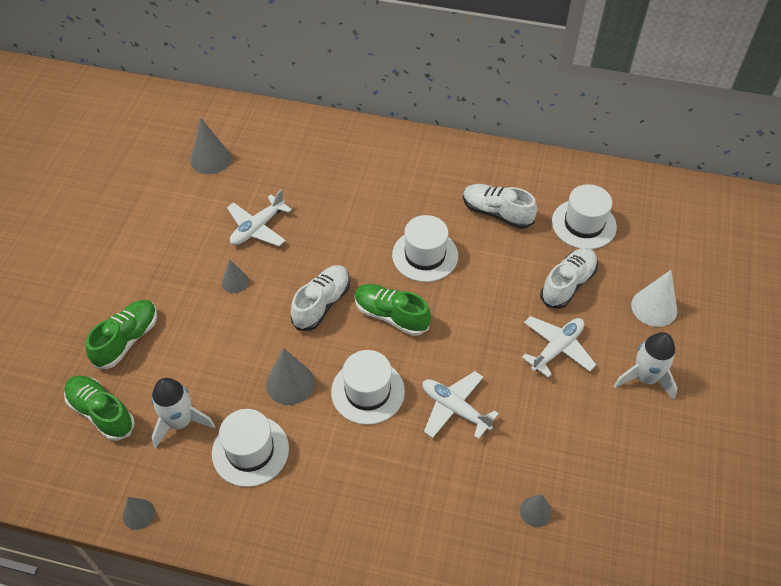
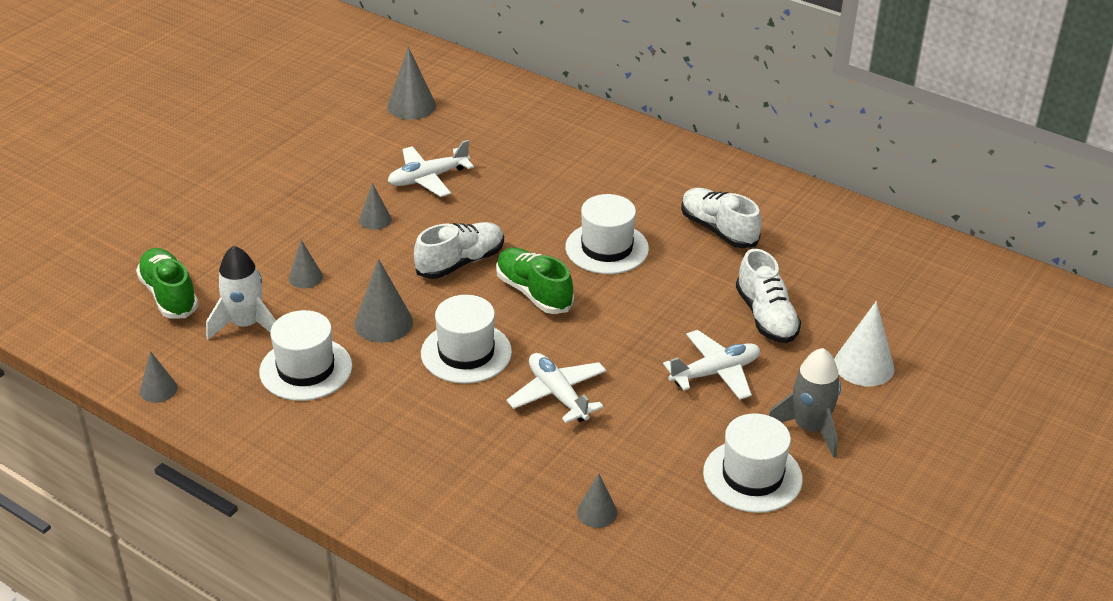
camera: 20 degrees right, 15 degrees down
(127, 340) = (230, 241): green shoe -> none
(206, 357) = (305, 277): none -> grey cone
(567, 284) = (766, 317): white shoe -> white shoe turned 105 degrees clockwise
(583, 224) = (822, 265): white hat -> white hat (752, 476)
(645, 378) = (809, 428): white rocket -> grey rocket

